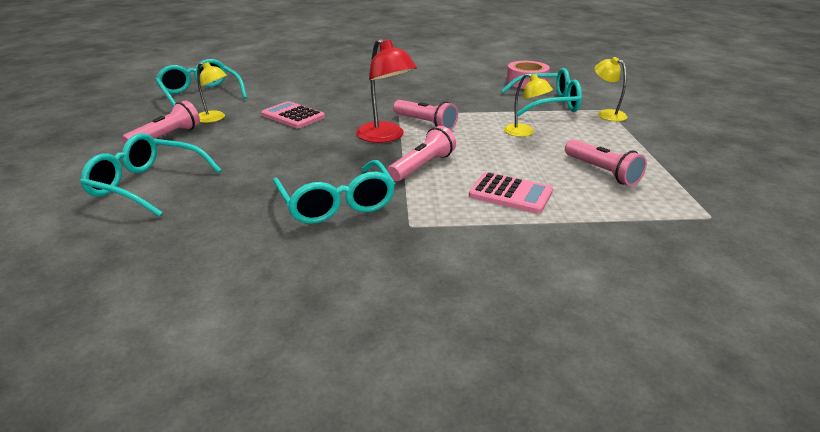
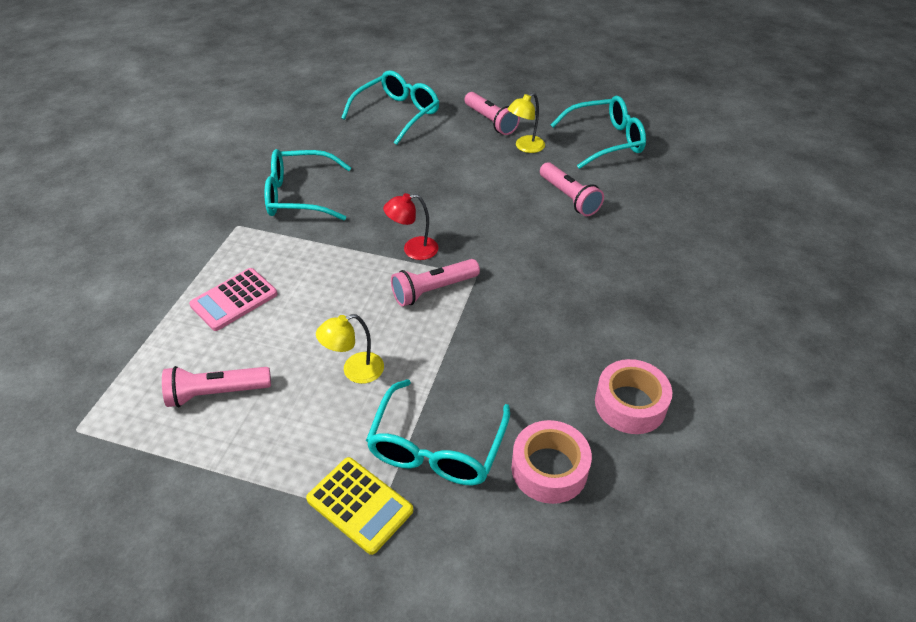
camera: 110 degrees right, 15 degrees up
(293, 116) = (508, 195): pink calculator -> none
(385, 137) = (413, 250): red lamp -> red lamp, size x0.64
(422, 166) = (328, 258): pink flashlight -> pink flashlight (569, 198)
(467, 72) = (630, 404): none -> pink tape
(606, 114) = (359, 505): yellow lamp -> yellow calculator

